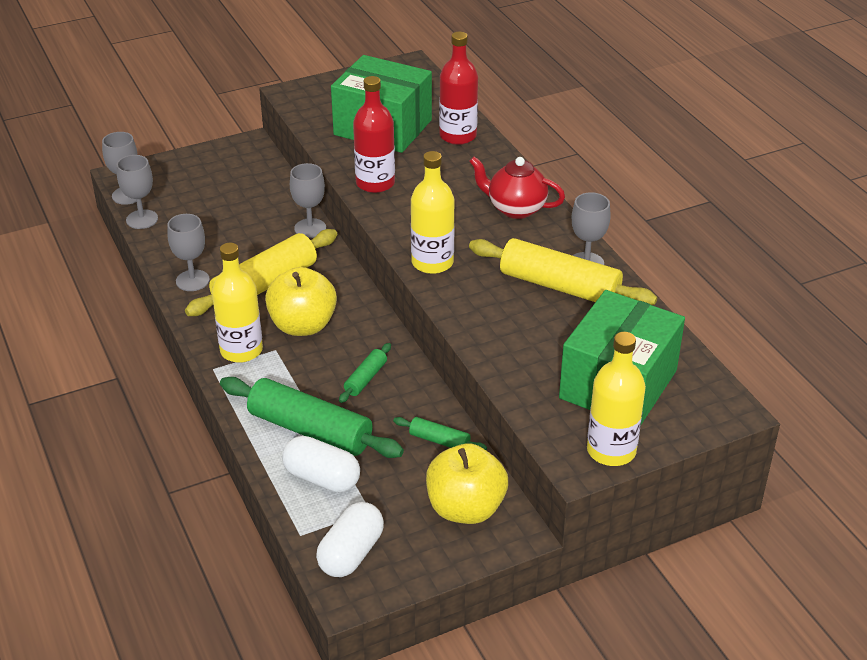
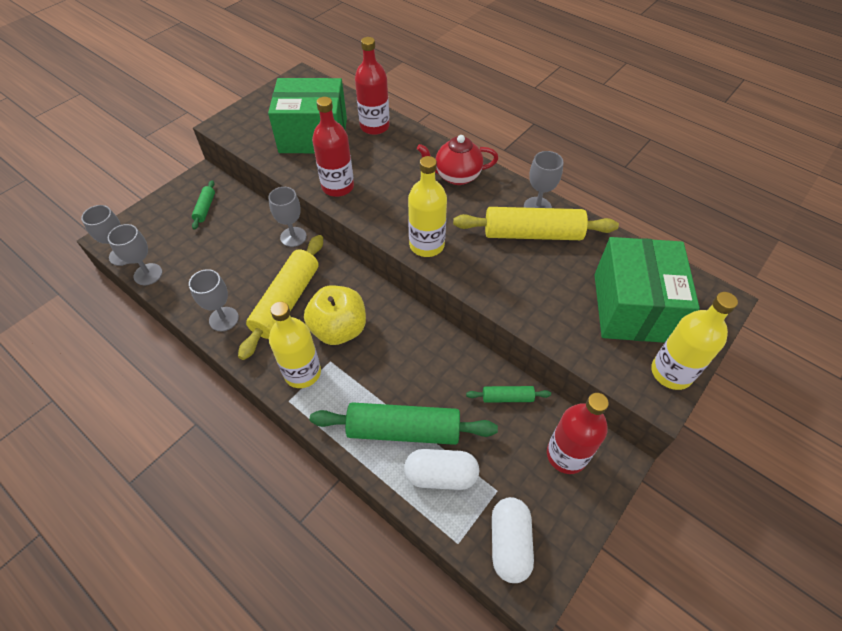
camera: 25 degrees left, 15 degrees up
(365, 378) = (417, 361): green rolling pin -> green rolling pin (205, 208)
(465, 508) = (566, 455): yellow apple -> red bottle

